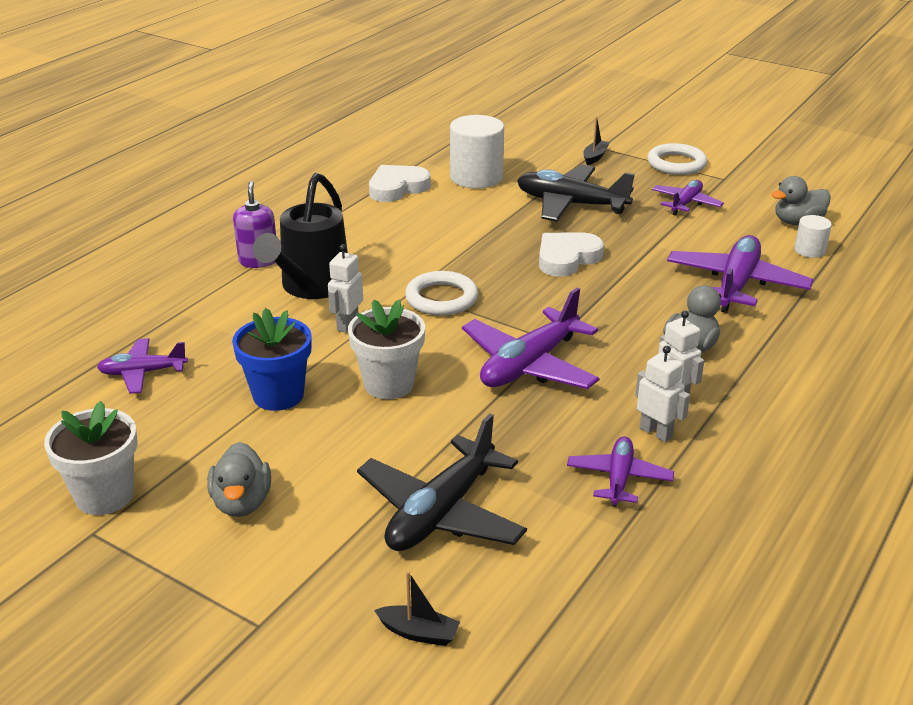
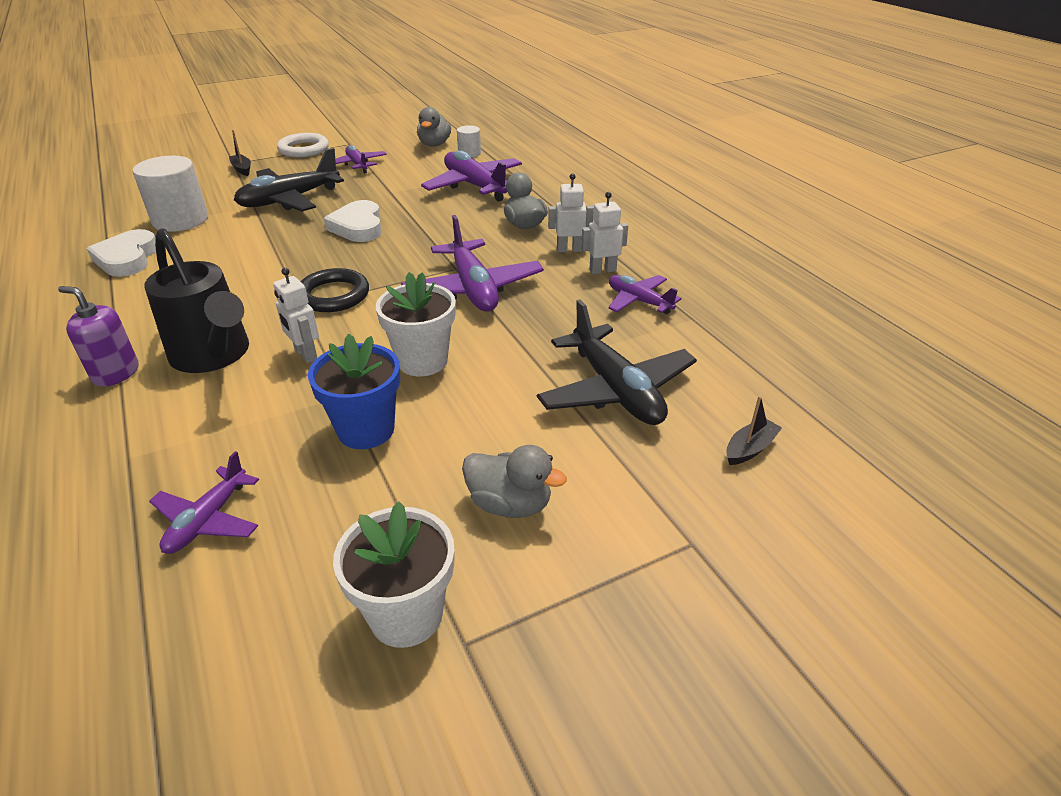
camera: 60 degrees left, 5 degrees up
(441, 298) = (333, 295): white ring -> black ring

